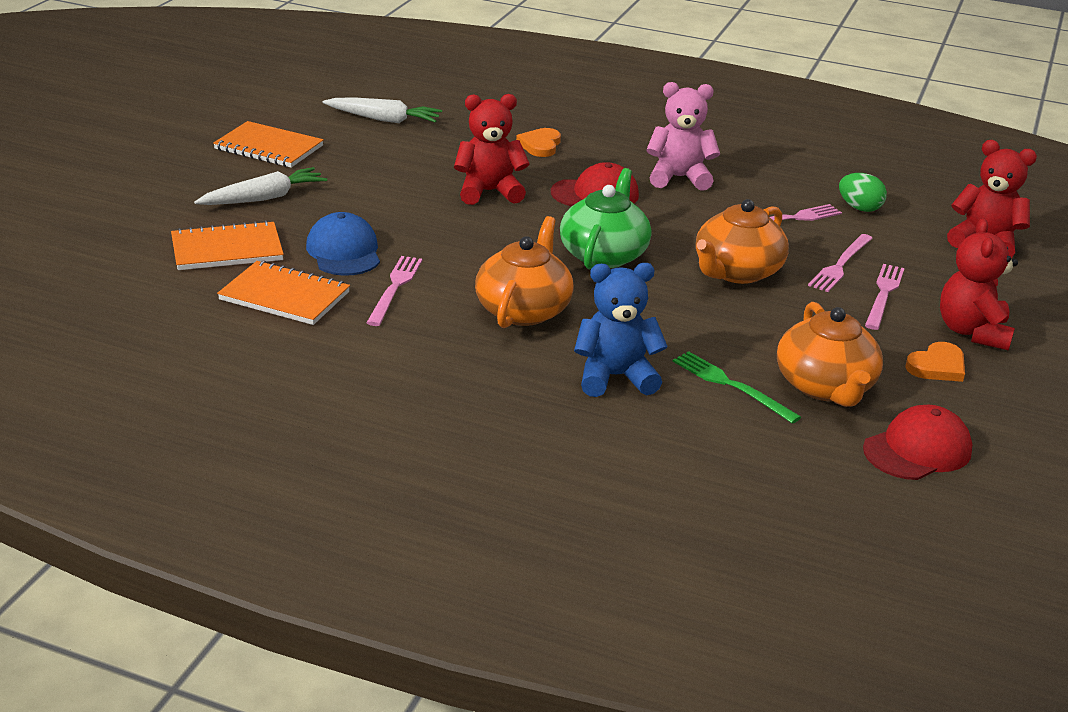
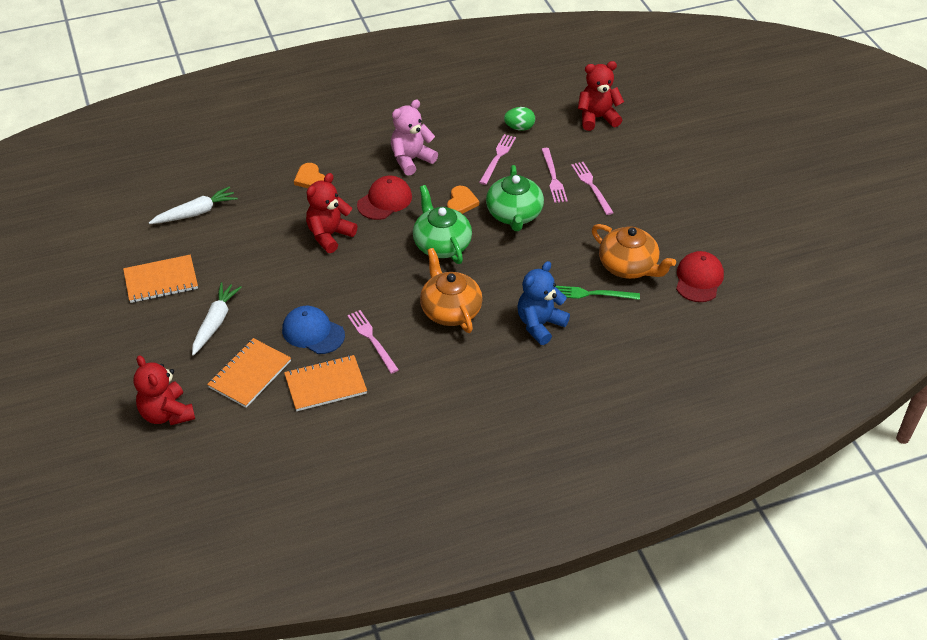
camera: 40 degrees left, 15 degrees up
(736, 272) = (514, 215): orange teapot -> green teapot
(937, 366) = (658, 220): orange heart -> orange heart (461, 202)
(972, 332) = (650, 187): red teddy bear -> red teddy bear (167, 413)

